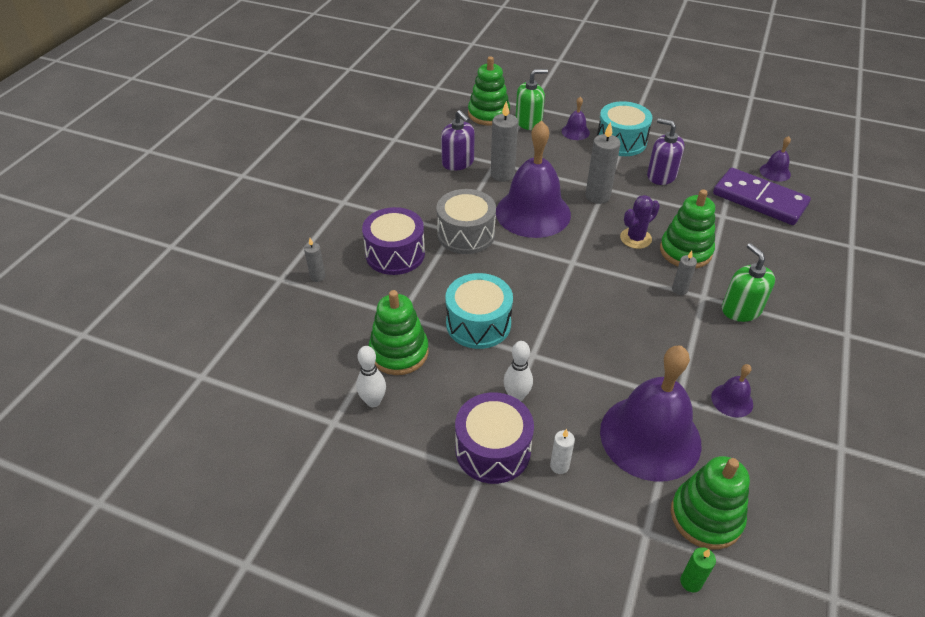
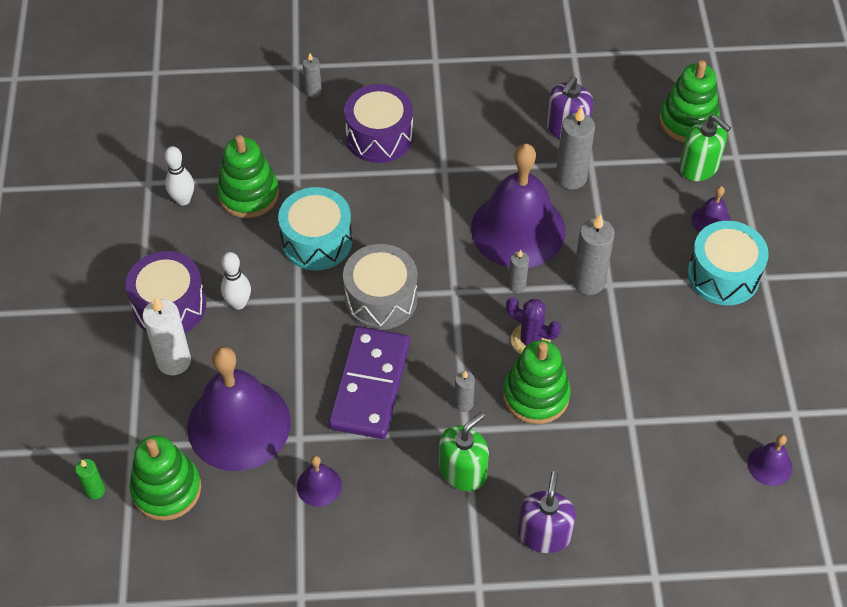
camera: 65 degrees right, 10 degrees up
(466, 234) = (444, 182): grey drum -> grey drum (381, 299)
(559, 466) = (174, 361): white candle -> white candle, size x1.83
(583, 229) = (517, 285): none -> grey candle
(661, 176) = (674, 337): purple soap dispenser -> purple soap dispenser (544, 534)
(759, 199) = (692, 456): purple domino -> purple domino (370, 385)

